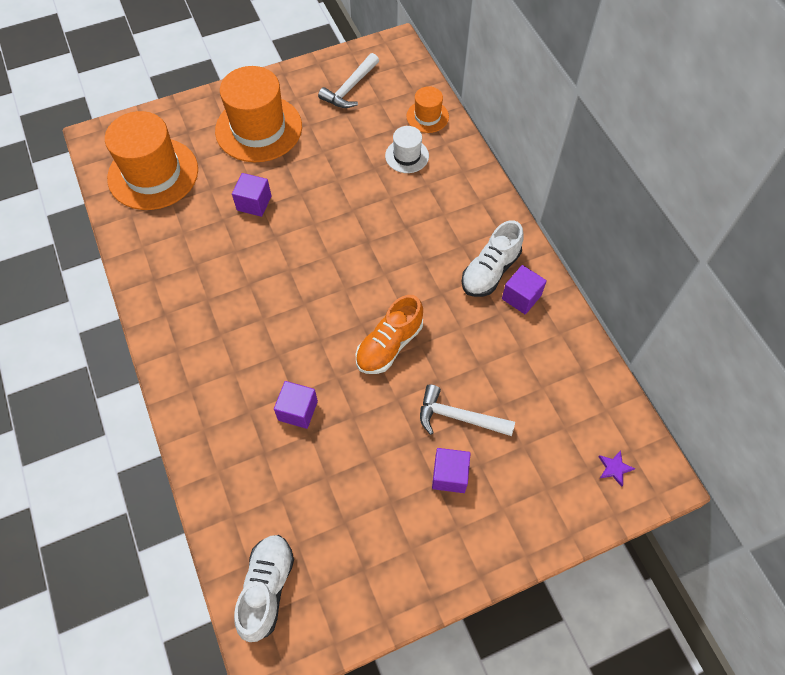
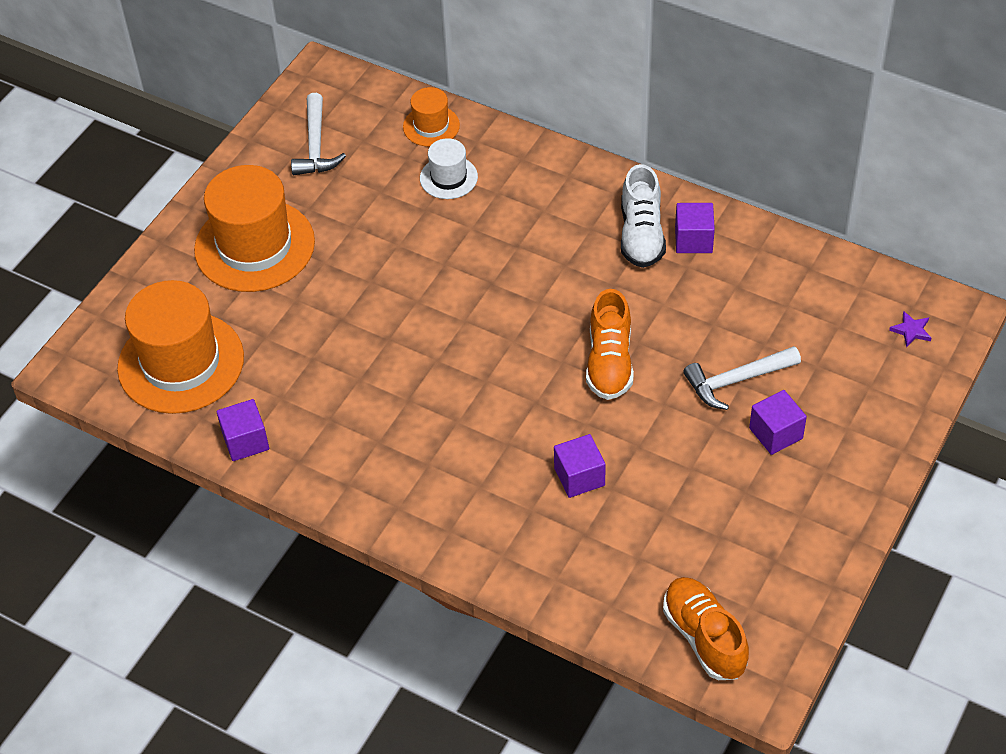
camera: 35 degrees left, 10 degrees down
(254, 203) = (330, 321): purple cube -> purple cube (245, 441)
(267, 588) = (704, 637): white shoe -> orange shoe

